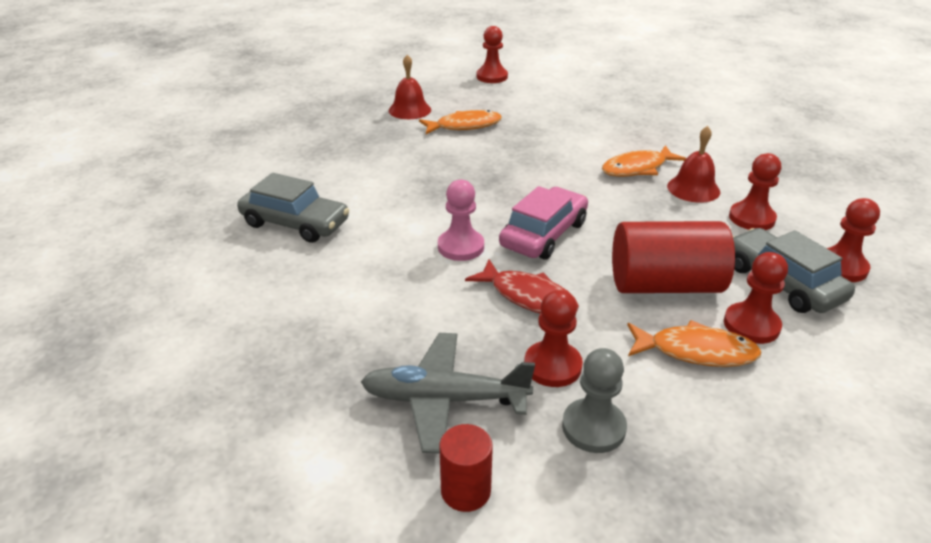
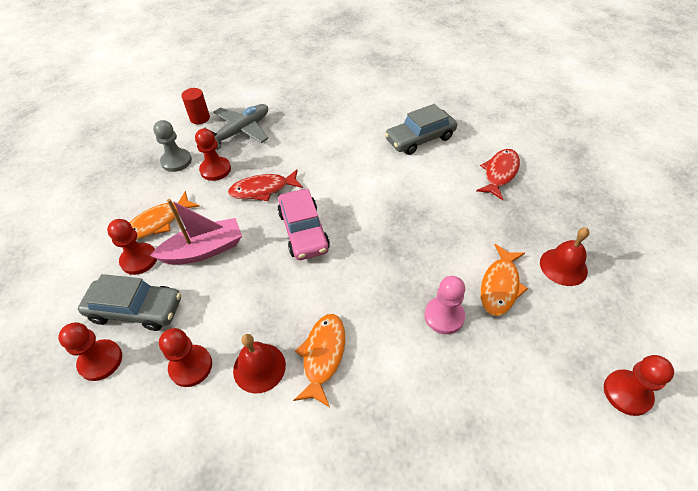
camera: 130 degrees right, 15 degrees up
(314, 160) = (499, 173): none -> red fish
(461, 247) = (331, 189): pink pawn -> pink pawn (444, 316)
(664, 285) = (204, 250): red cylinder -> pink boat

